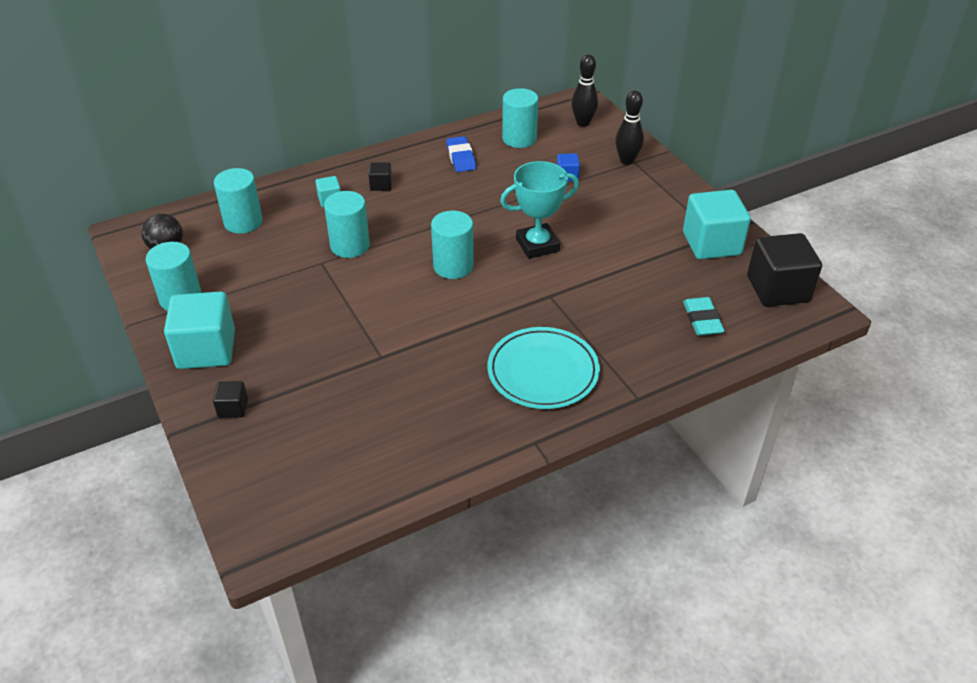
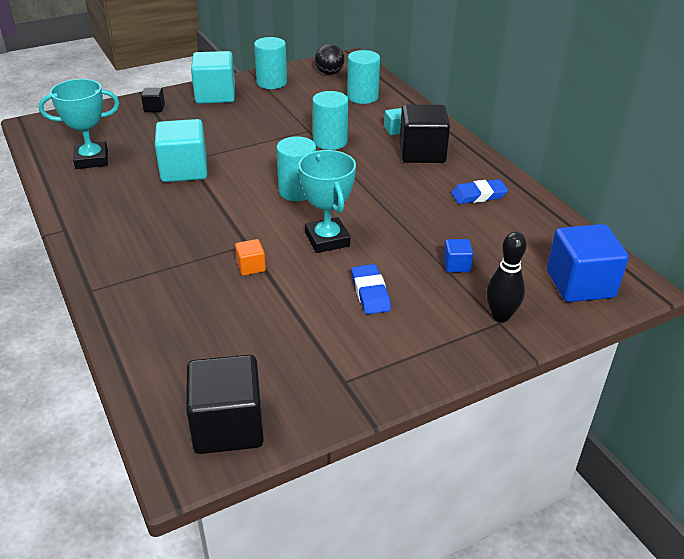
camera: 90 degrees right, 5 degrees down
(374, 449) = (92, 159): none -> turquoise trophy
(381, 185) = (422, 153): black cube -> black cube, size x2.16
(519, 138) = (527, 233): turquoise cylinder -> none
(543, 372) = (143, 236): turquoise plate -> none
(583, 123) = (580, 284): black bowling pin -> blue cube
(585, 290) = (251, 267): none -> orange cube
(610, 221) = (370, 293): none -> blue eraser
(702, 320) = (187, 348): turquoise eraser -> none
(711, 243) = (325, 375): turquoise cube -> turquoise cube (184, 170)

